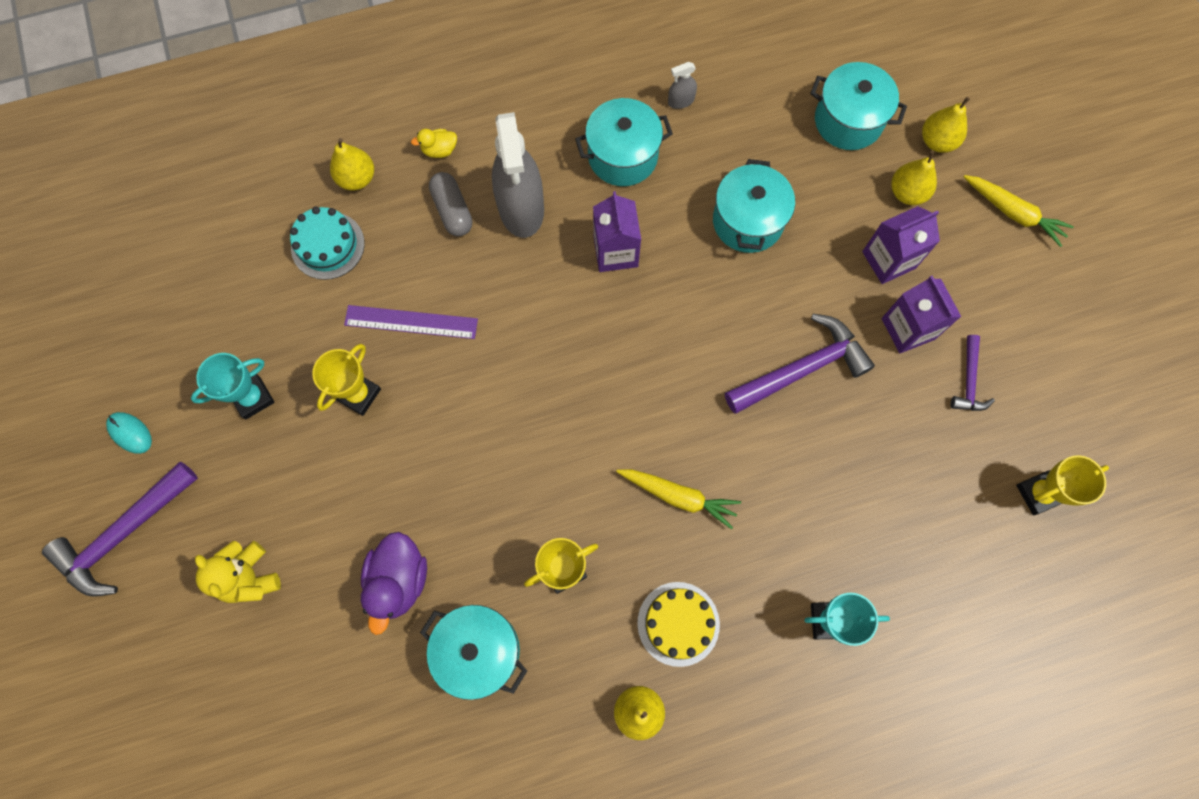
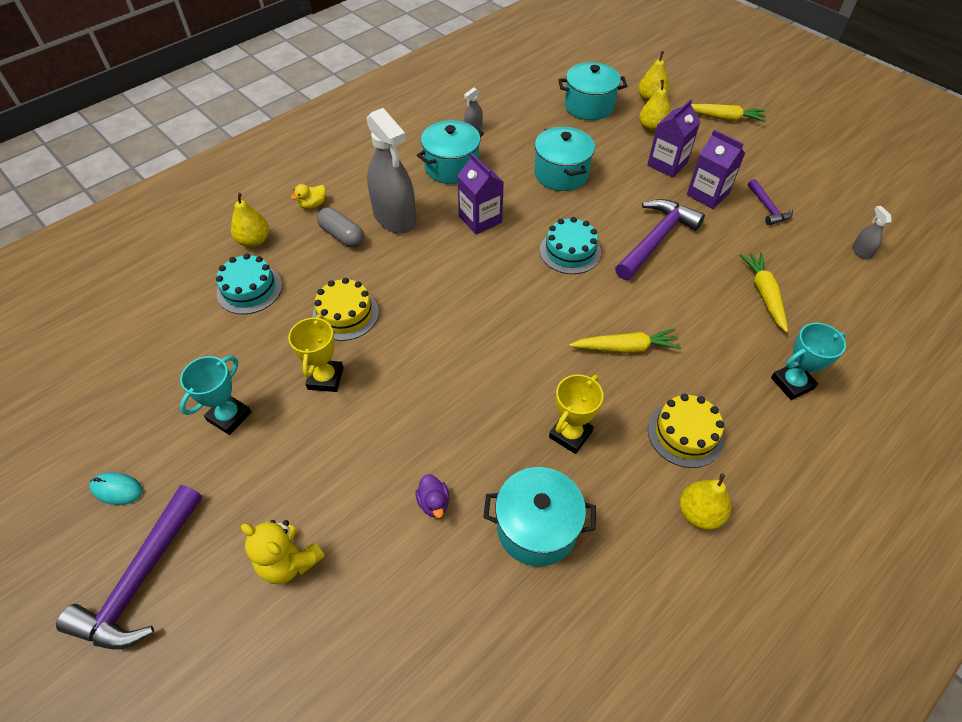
camera: 25 degrees left, 20 degrees down
(399, 580) = (434, 503): purple duck -> purple duck, size x0.53
(411, 322) = (345, 314): purple ruler -> yellow cake
(692, 342) = (570, 251): none -> turquoise cake
(877, 499) = (764, 294): none -> yellow carrot
(1038, 493) = (861, 251): yellow trophy -> grey spray bottle

